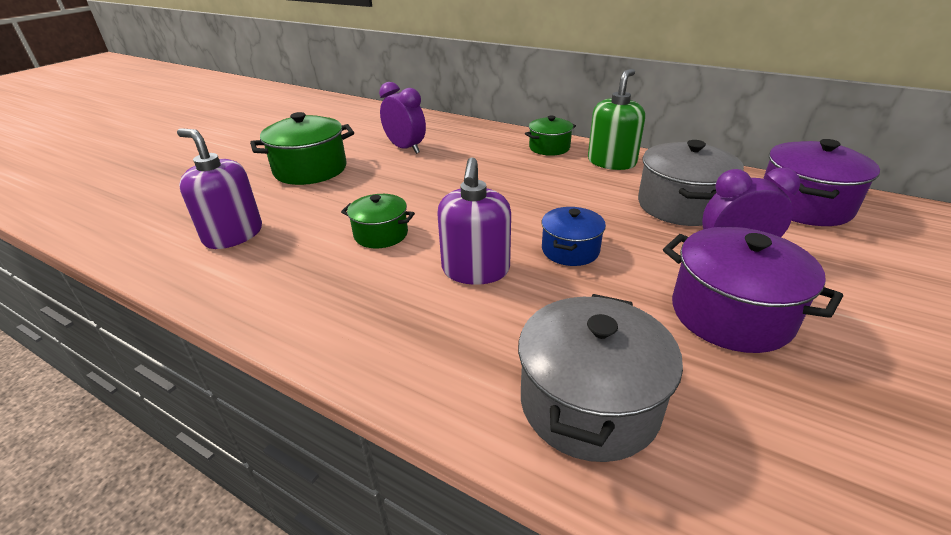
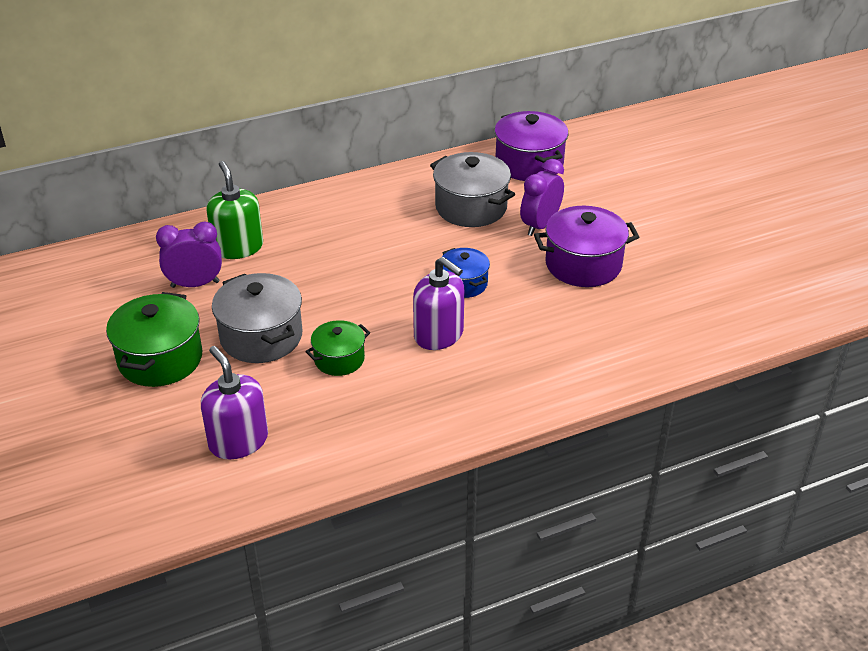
camera: 55 degrees left, 5 degrees up
(233, 235) = (238, 441): purple soap dispenser -> purple soap dispenser turned 75 degrees clockwise
(549, 148) = (310, 208): green pot -> none
(589, 403) = (591, 352): grey pot -> grey pot (261, 337)
(611, 162) = (376, 195): green soap dispenser -> green soap dispenser (238, 247)

